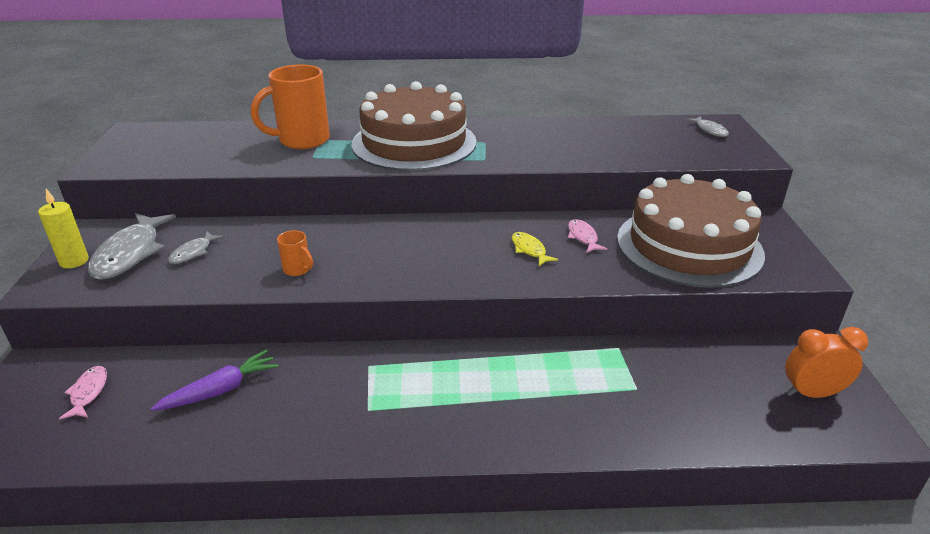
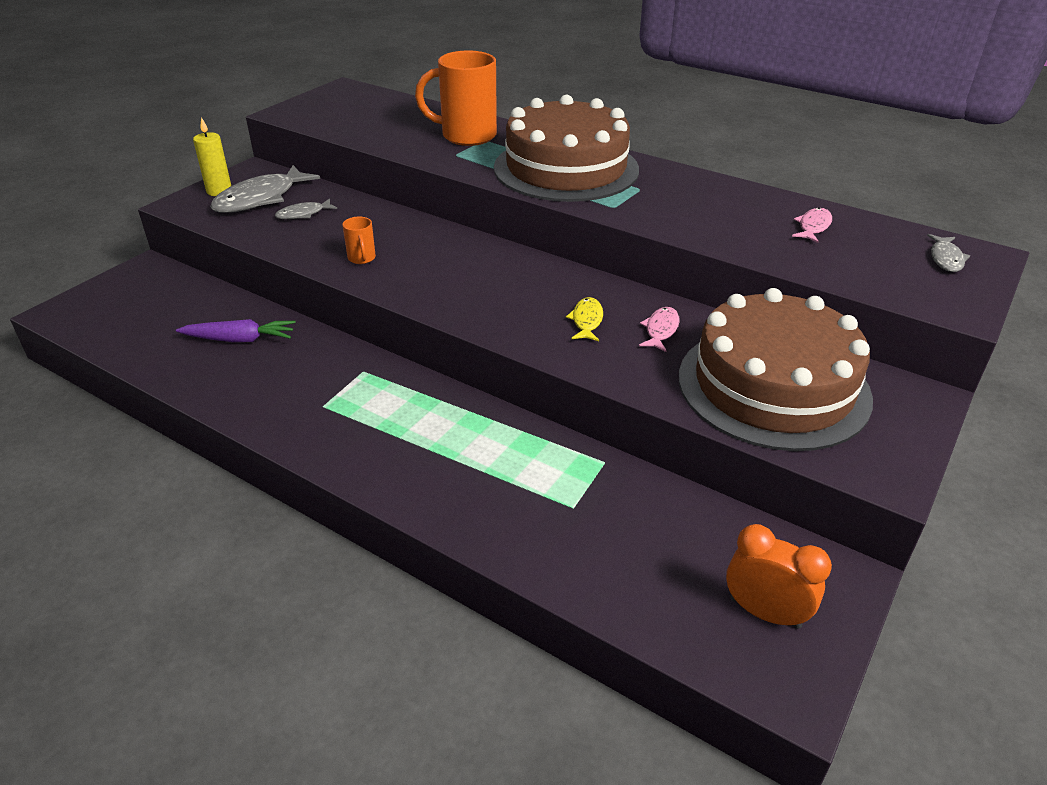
camera: 35 degrees right, 5 degrees up
(88, 393) = (160, 301): pink fish -> pink fish (813, 227)

